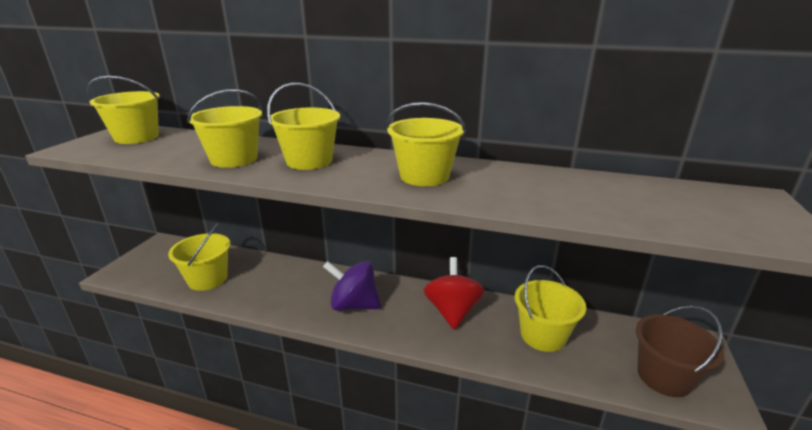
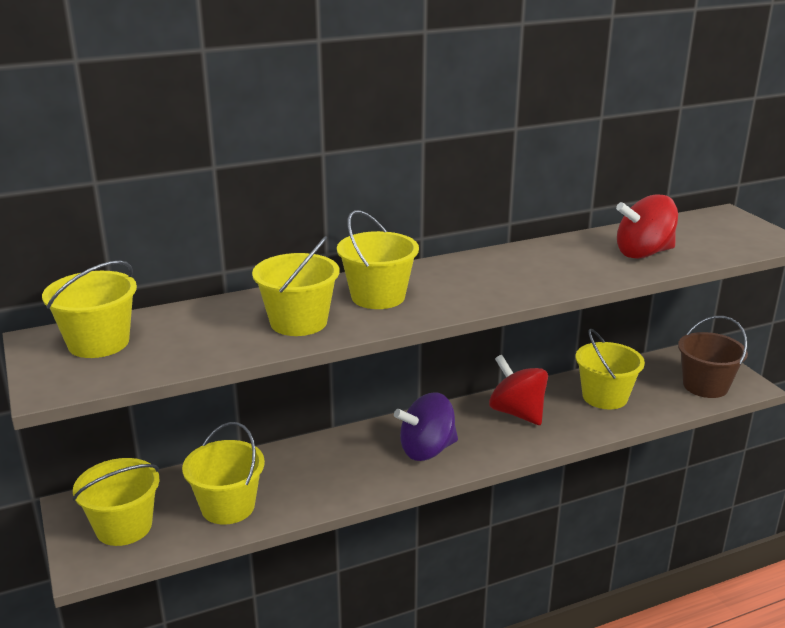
camera: 40 degrees left, 0 degrees up
(424, 176) = (506, 274): yellow bucket -> yellow bucket (124, 527)
(587, 199) = (643, 253): none -> red spinning top

